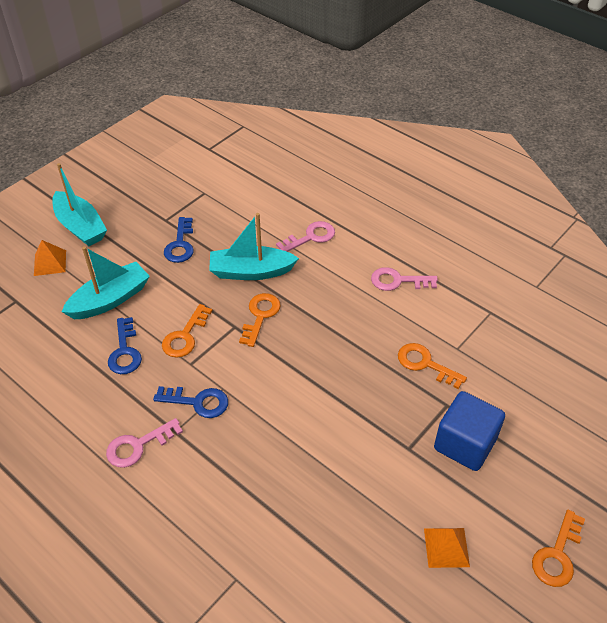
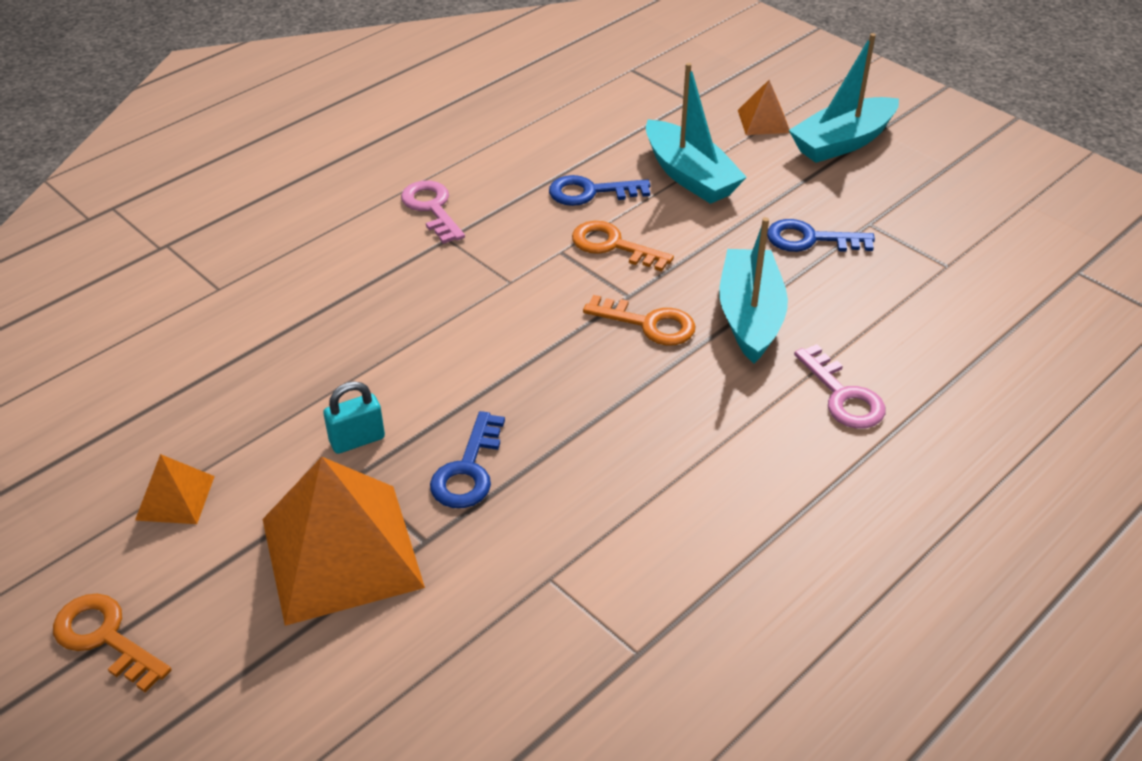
camera: 95 degrees right, 5 degrees down
(197, 402) = (490, 257): blue key -> blue key (468, 469)
(378, 452) = (357, 440): none -> turquoise padlock
(398, 281) = (728, 512): pink key -> none
(425, 364) = (518, 524): orange key -> none
(465, 444) = (341, 552): blue cube -> orange pyramid

